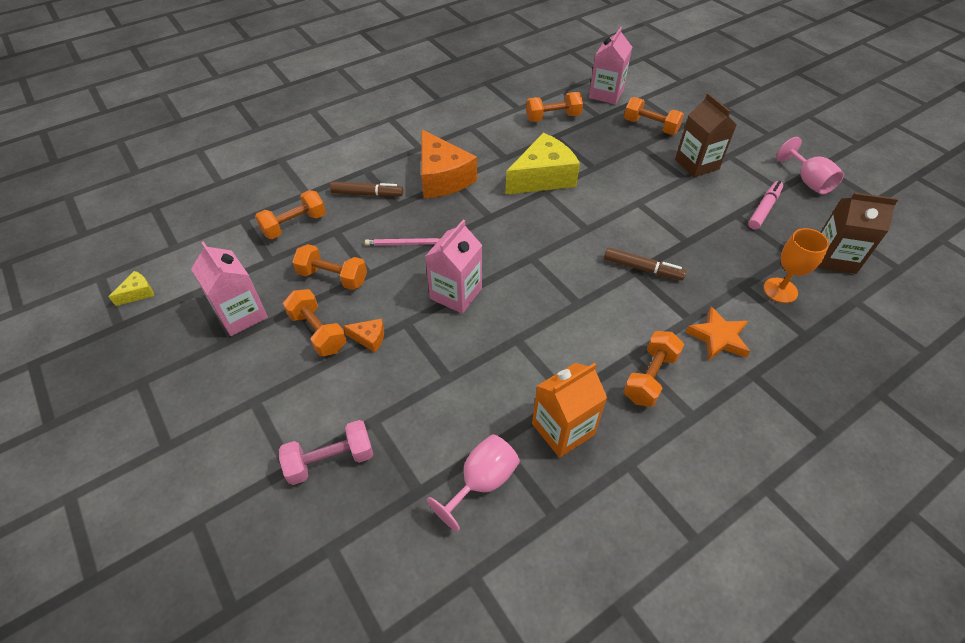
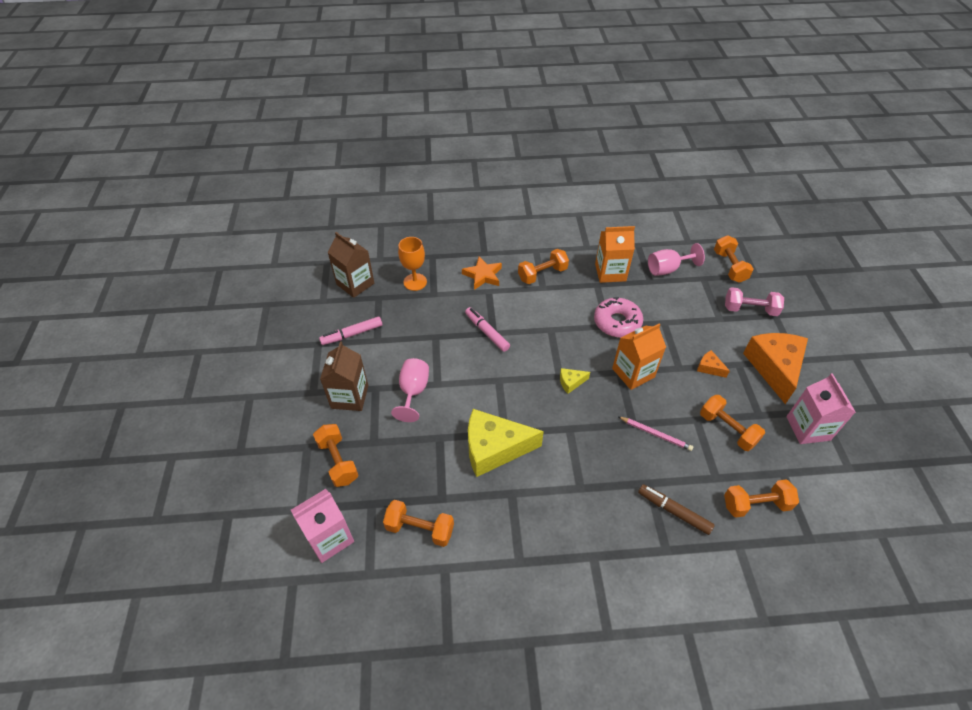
camera: 150 degrees left, 0 degrees up
(138, 293) = (905, 490): yellow cheese -> yellow cheese (571, 382)
(318, 332) = (747, 388): orange dumbbell -> orange dumbbell (729, 267)
(442, 178) = (589, 496): orange cheese -> orange cheese (774, 368)
(456, 293) = (633, 373): pink carton -> orange carton
(507, 349) = (617, 322): none -> pink donut
(642, 269) = (487, 332): brown marker -> pink marker
(808, 181) = (288, 339): pink goblet -> pink goblet (413, 392)

